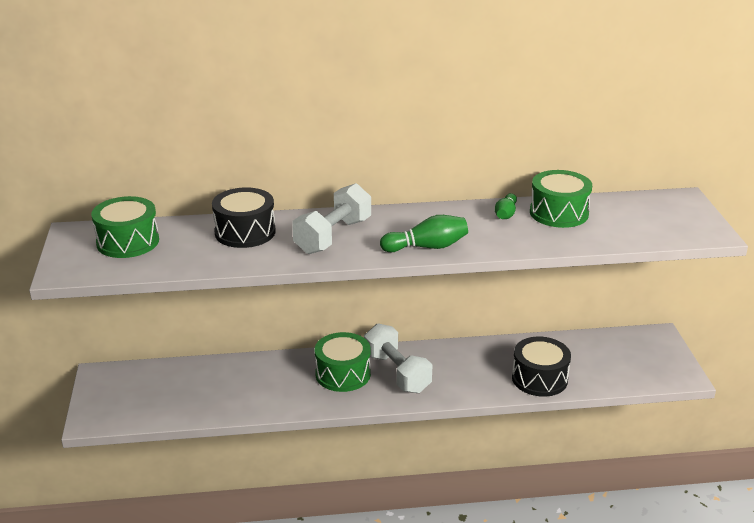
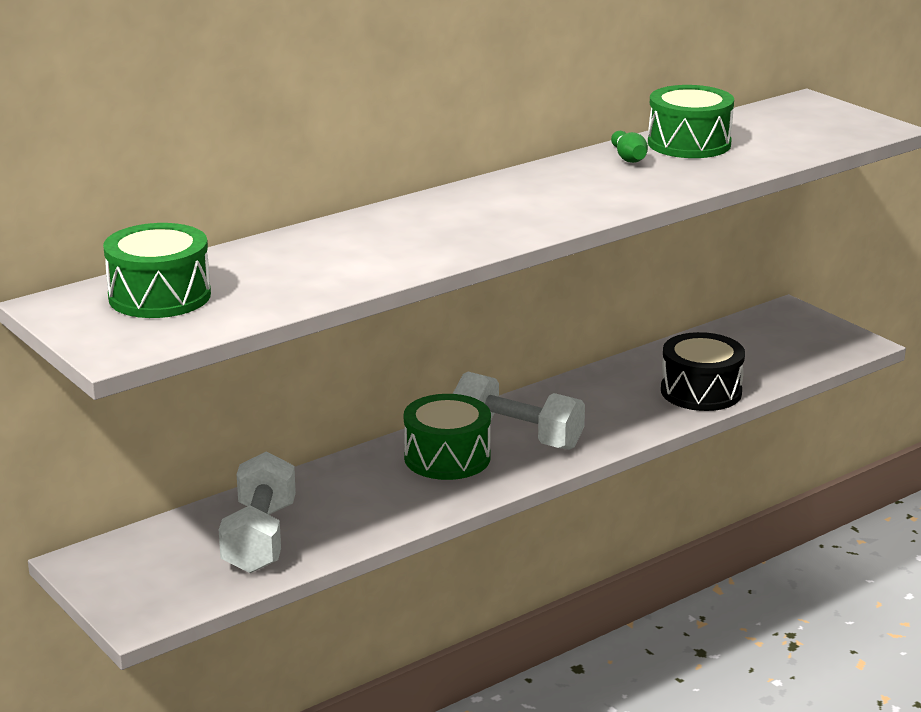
camera: 30 degrees left, 5 degrees down
(245, 232) = (317, 248): black drum -> none
(333, 236) = (445, 226): white dumbbell -> white dumbbell (260, 538)
(427, 247) = (582, 210): green bowling pin -> none

